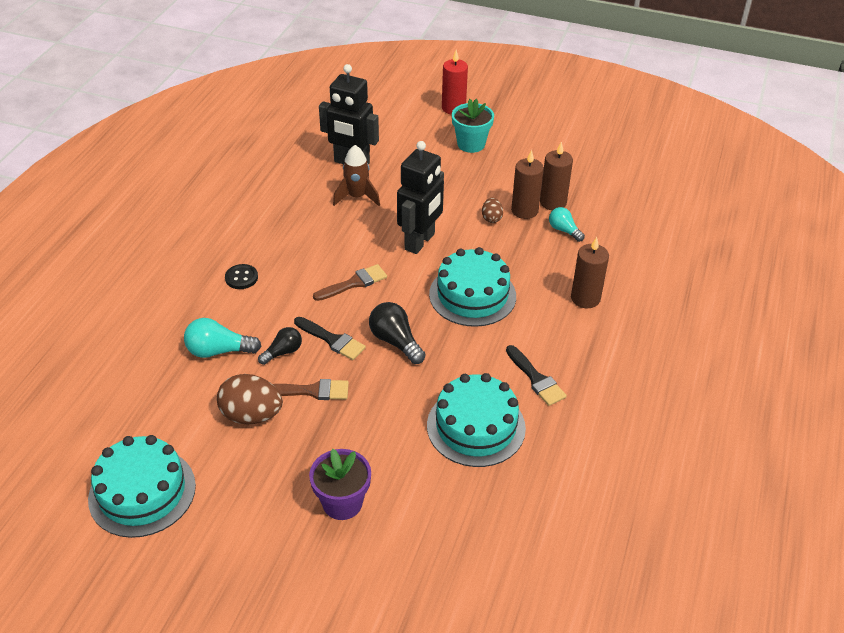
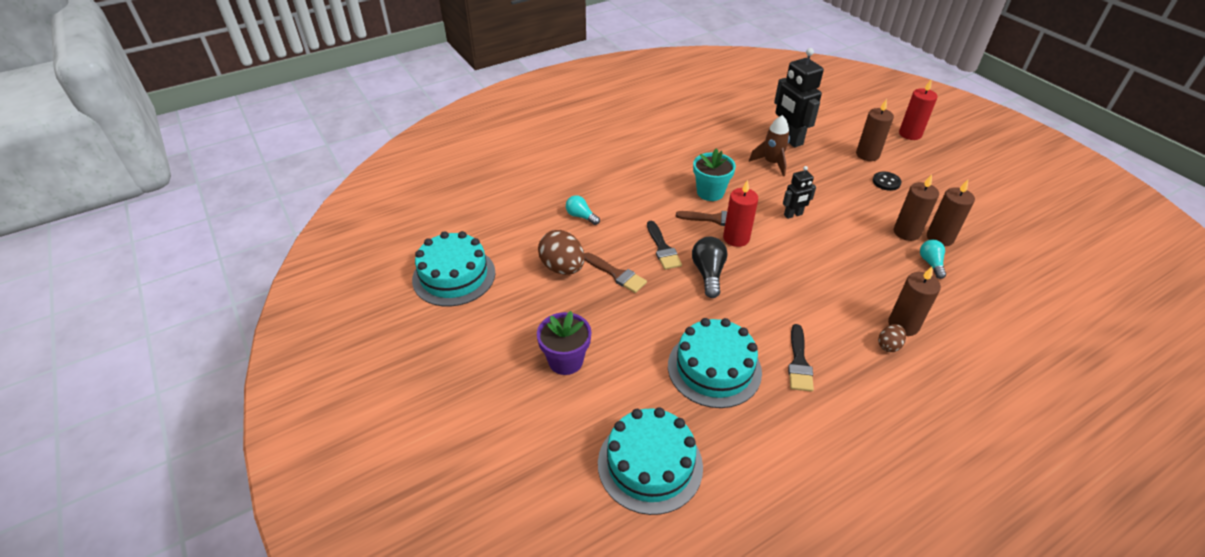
camera: 40 degrees right, 0 degrees up
(219, 351) = (581, 216): turquoise light bulb -> turquoise light bulb, size x0.66
(241, 278) = (639, 178): black button -> black button (886, 182)
(283, 352) = (621, 239): black light bulb -> none
(390, 292) = (736, 238): none -> red candle
(420, 242) = (793, 215): black robot -> black robot, size x0.54
(434, 147) = (867, 155): none -> brown candle
(471, 144) = (902, 165): turquoise flower pot -> turquoise flower pot (710, 192)
(472, 295) = (801, 272): turquoise cake -> turquoise cake (650, 464)
(491, 218) = (870, 225): brown egg -> brown egg (888, 345)

